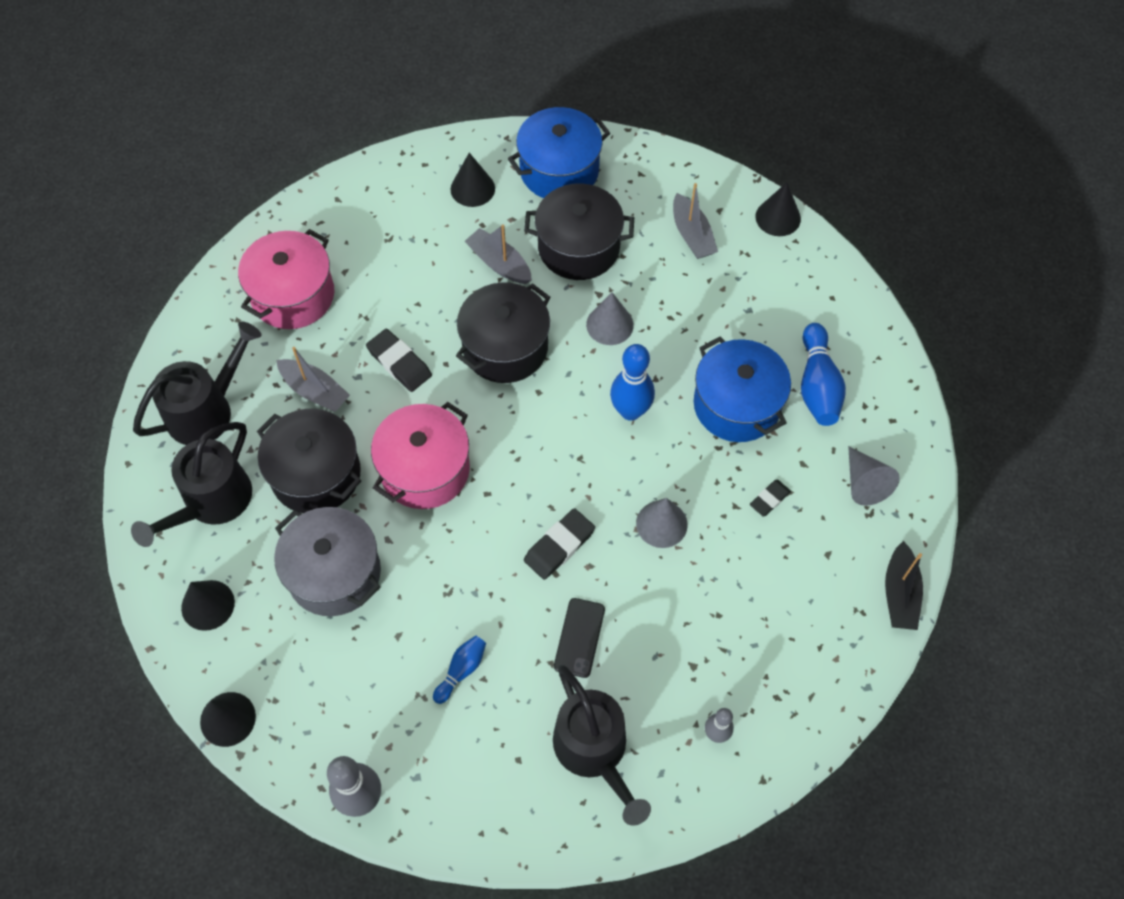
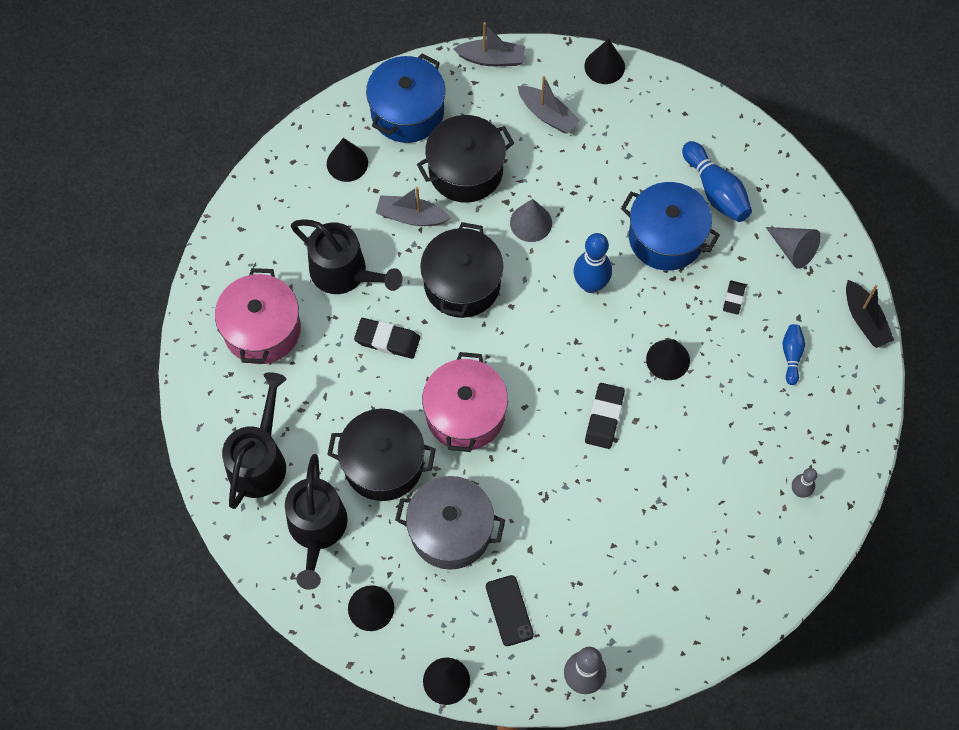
camera: 30 degrees left, 5 degrees up
(315, 391) = (336, 398): grey boat -> grey boat (492, 59)
(461, 670) = (593, 548): blue bowling pin -> blue bowling pin (791, 355)
(579, 637) = (662, 477): black phone -> black phone (509, 610)
(594, 750) = (724, 551): black watering can -> black watering can (344, 273)
(661, 524) = (668, 359): grey cone -> black cone

